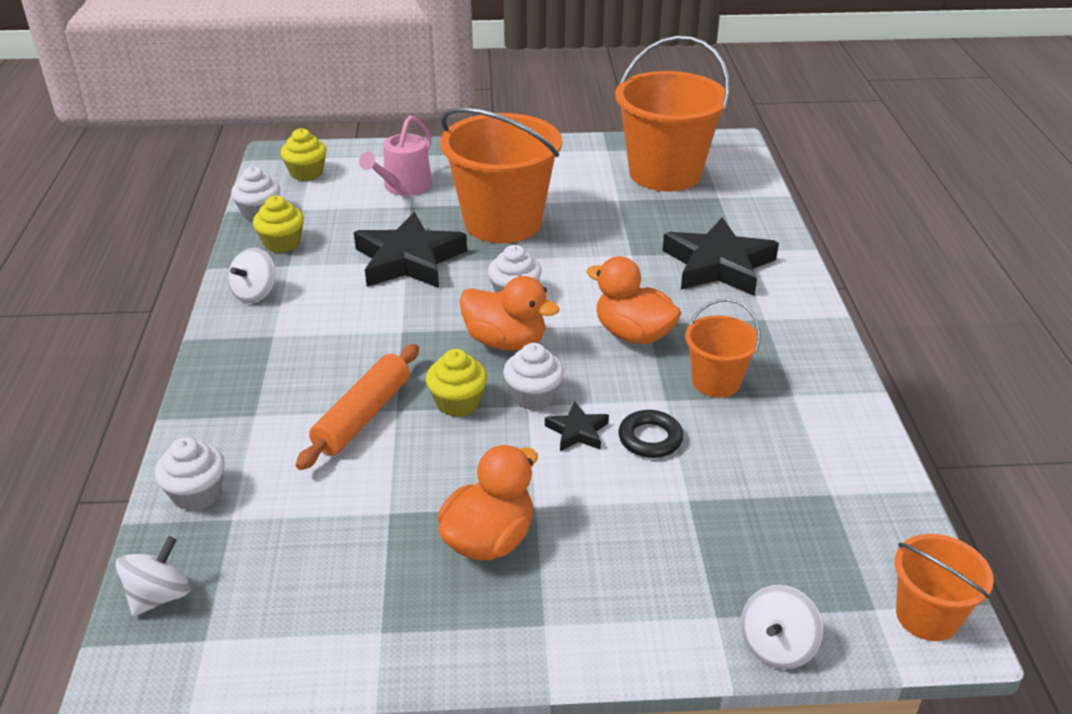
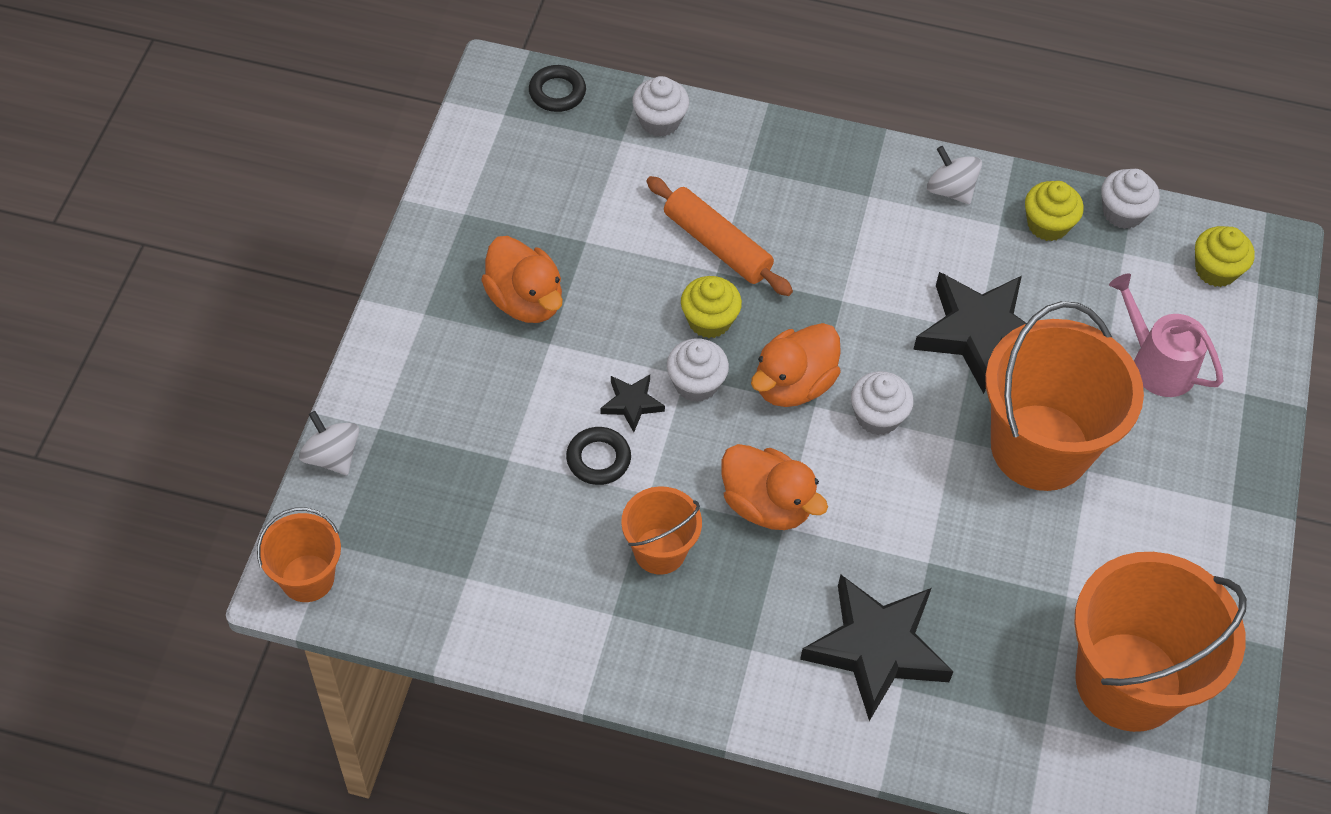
camera: 105 degrees right, 20 degrees up
(160, 596) = (557, 92): white spinning top -> black ring
(633, 334) = (766, 505): orange duck -> orange duck turned 75 degrees clockwise

